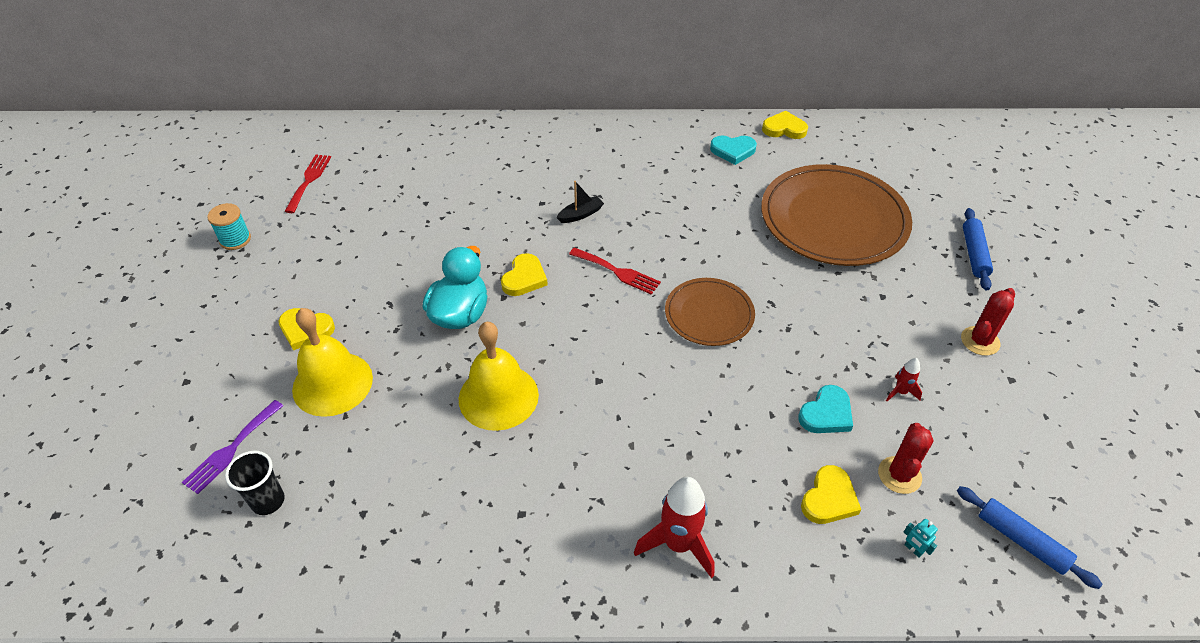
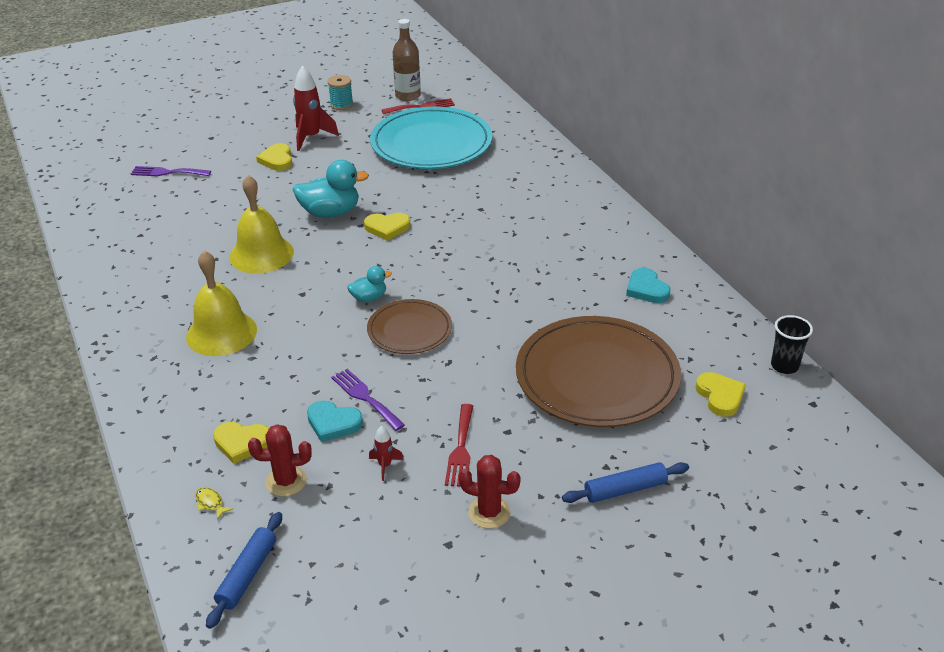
camera: 65 degrees right, 10 degrees down
(268, 501) = (135, 199): black cup -> black cup (784, 366)
(274, 183) = (408, 96): none -> brown bottle
(332, 383) = (237, 186): yellow bell -> yellow bell (221, 333)
(391, 197) = (431, 143): none -> turquoise plate
(580, 214) = (482, 231): black boat -> none
(617, 272) = (426, 269): red fork -> red fork (461, 449)
(639, 328) = (369, 298): none -> turquoise duck
(678, 544) = (166, 373): red rocket -> red rocket (311, 137)
(784, 129) = (716, 313): yellow heart -> yellow heart (720, 396)
(797, 378) = (365, 397): none -> purple fork
(913, 549) = (210, 503): turquoise robot -> yellow fish

